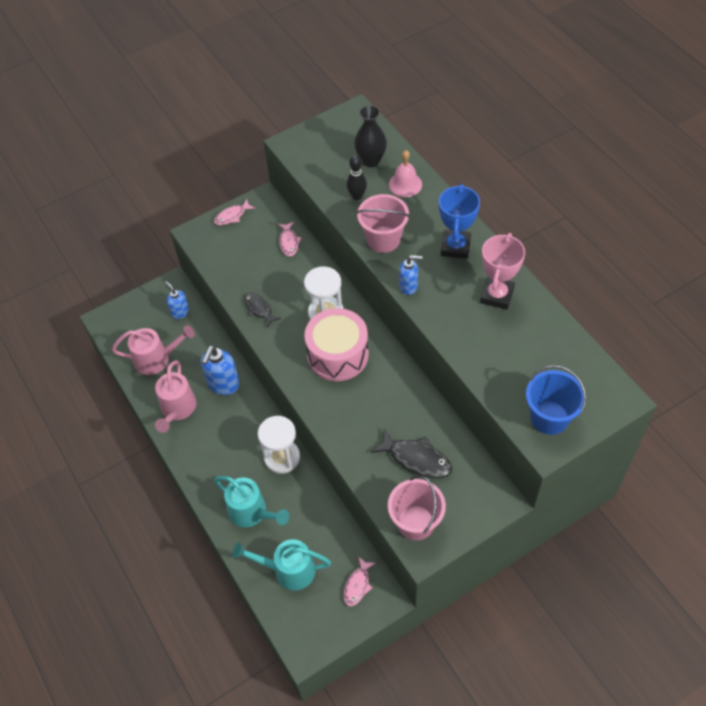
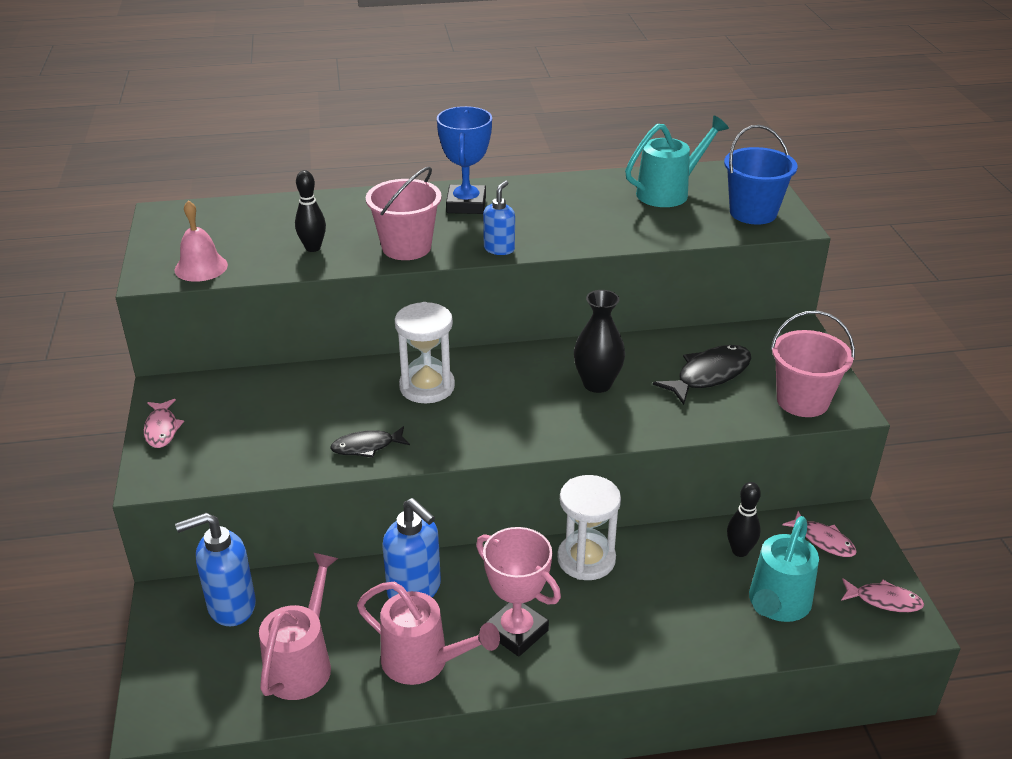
camera: 70 degrees left, 20 degrees down
(180, 312) = (231, 606): blue soap dispenser -> blue soap dispenser, size x1.64
(252, 513) = (665, 618): turquoise watering can -> turquoise watering can (669, 192)
(289, 242) = (271, 387): pink fish -> pink fish (884, 600)
(325, 538) = (740, 551): none -> black bowling pin
(338, 355) = (505, 395): pink drum -> none
(371, 160) = (263, 223): black vase -> black vase (597, 384)
(405, 184) = (332, 211): pink bell -> pink bell (201, 267)
(455, 247) = (466, 205): blue trophy -> blue trophy turned 60 degrees clockwise
(497, 295) = (561, 199): pink trophy -> pink trophy (516, 631)

